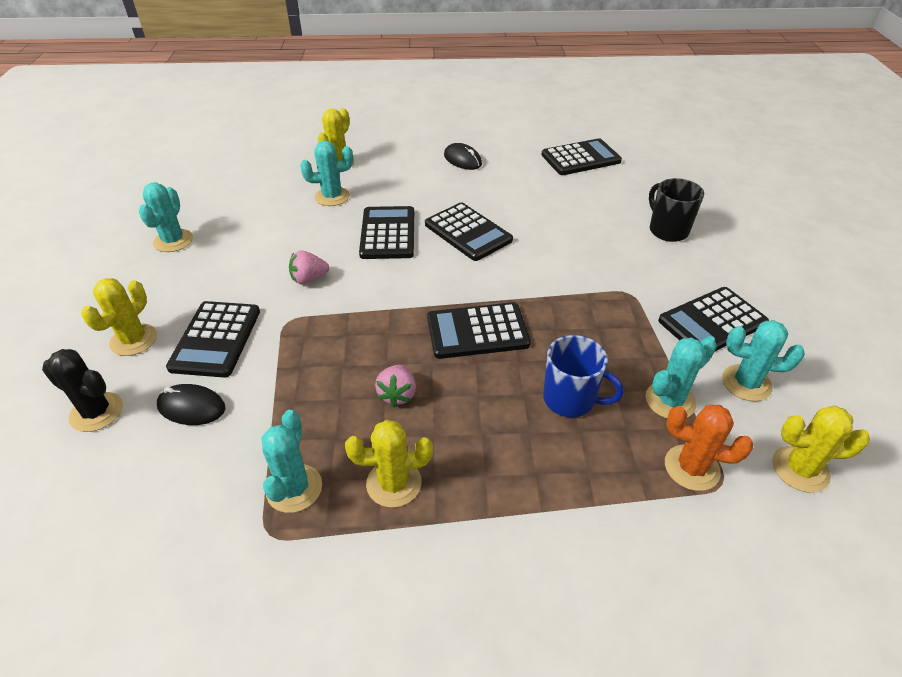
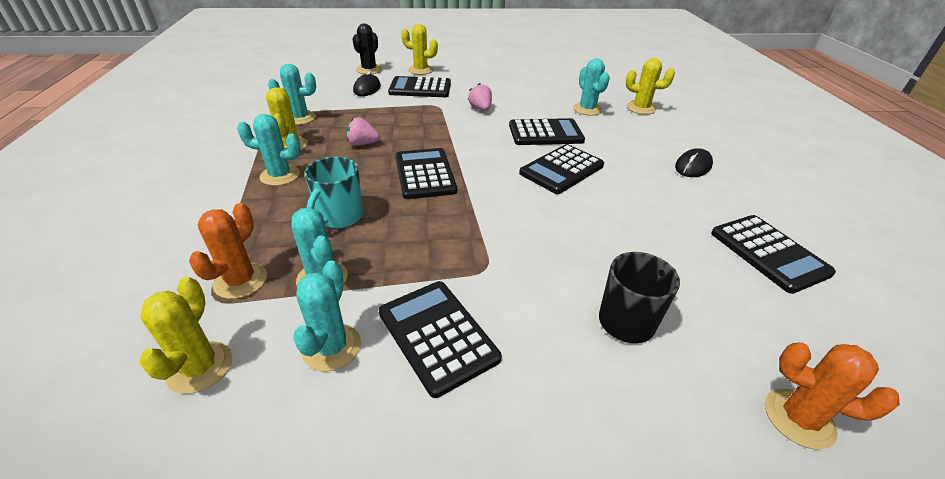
camera: 85 degrees right, 5 degrees down
(173, 241) = (511, 68): turquoise cactus -> turquoise cactus (280, 175)
(570, 399) = (339, 217): blue mug -> turquoise mug
(719, 188) = (798, 418): none -> orange cactus

